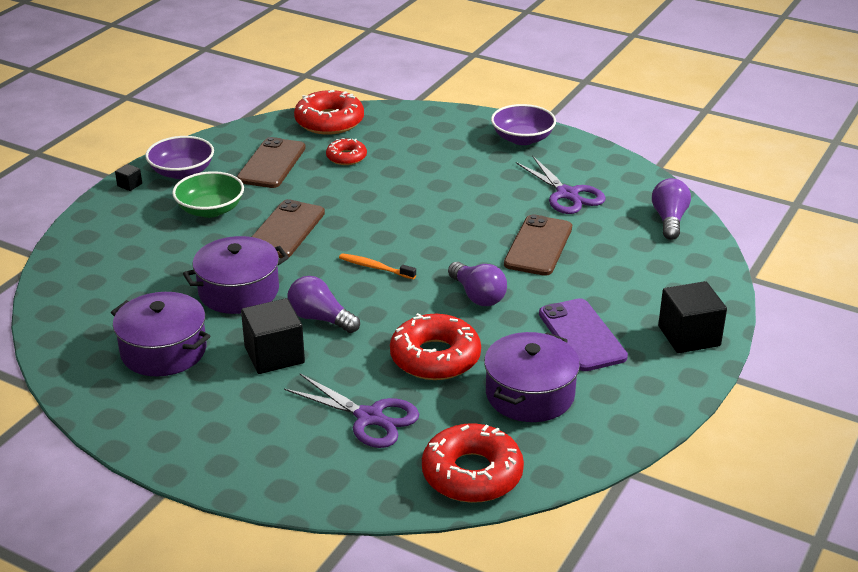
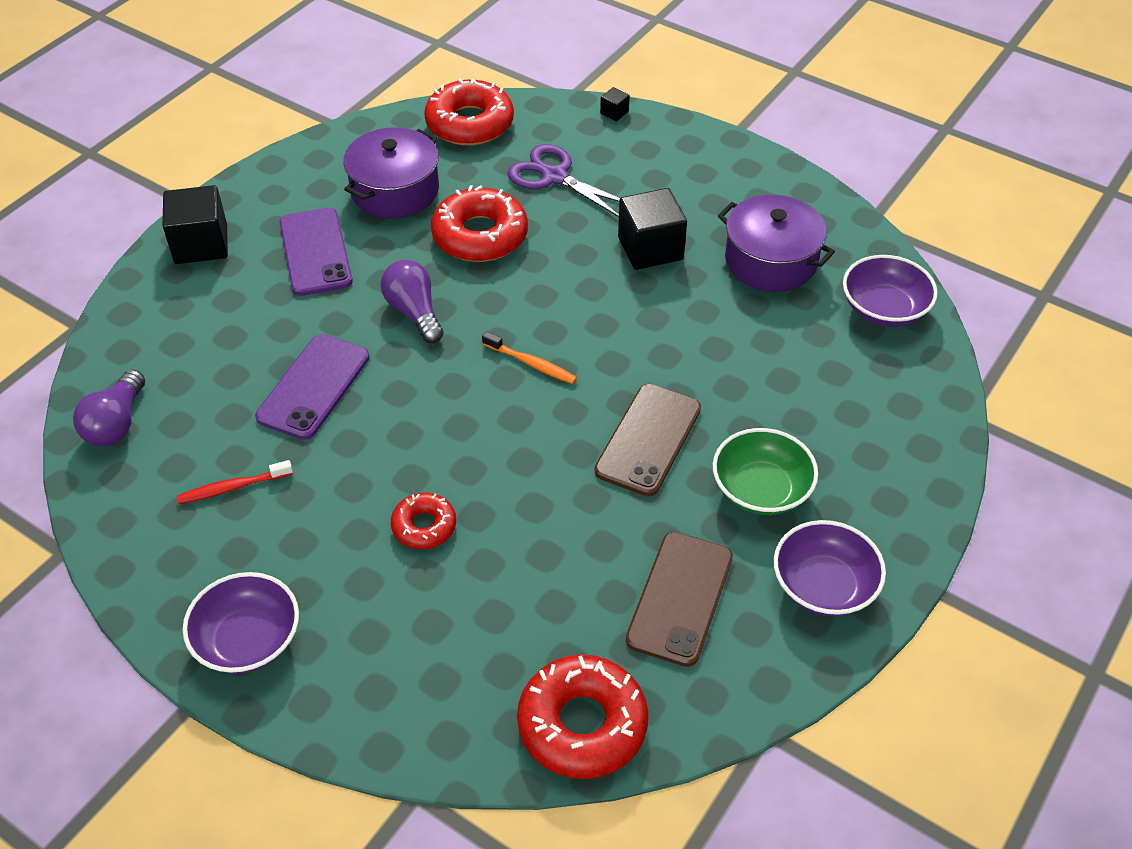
camera: 175 degrees left, 15 degrees up
(75, 318) = (884, 309): none -> purple bowl
(129, 185) = (899, 558): black cube -> black cube (614, 112)
(239, 291) = (700, 336): purple pot -> none
(320, 319) = (601, 291): purple light bulb -> none
(346, 157) = (556, 607): red donut -> red donut (424, 526)
(538, 246) = (314, 387): brown phone -> purple phone
(567, 194) = (233, 487): purple scissors -> red toothbrush

